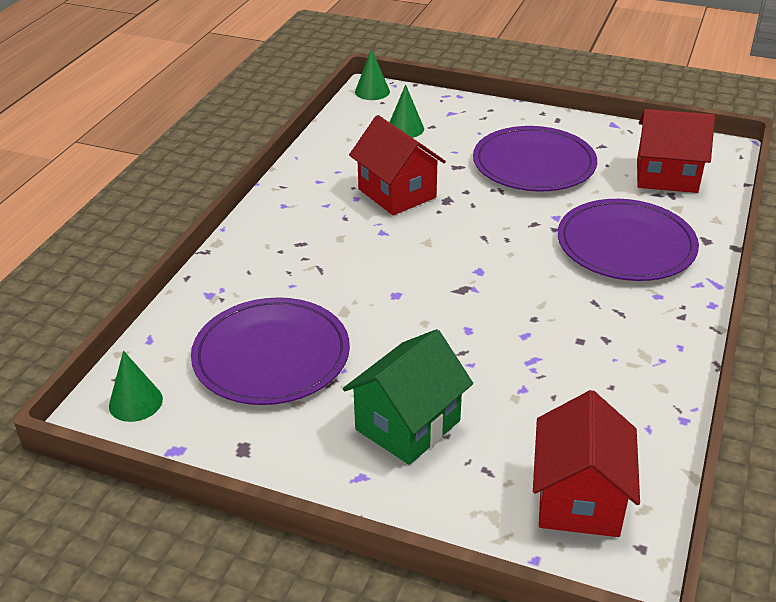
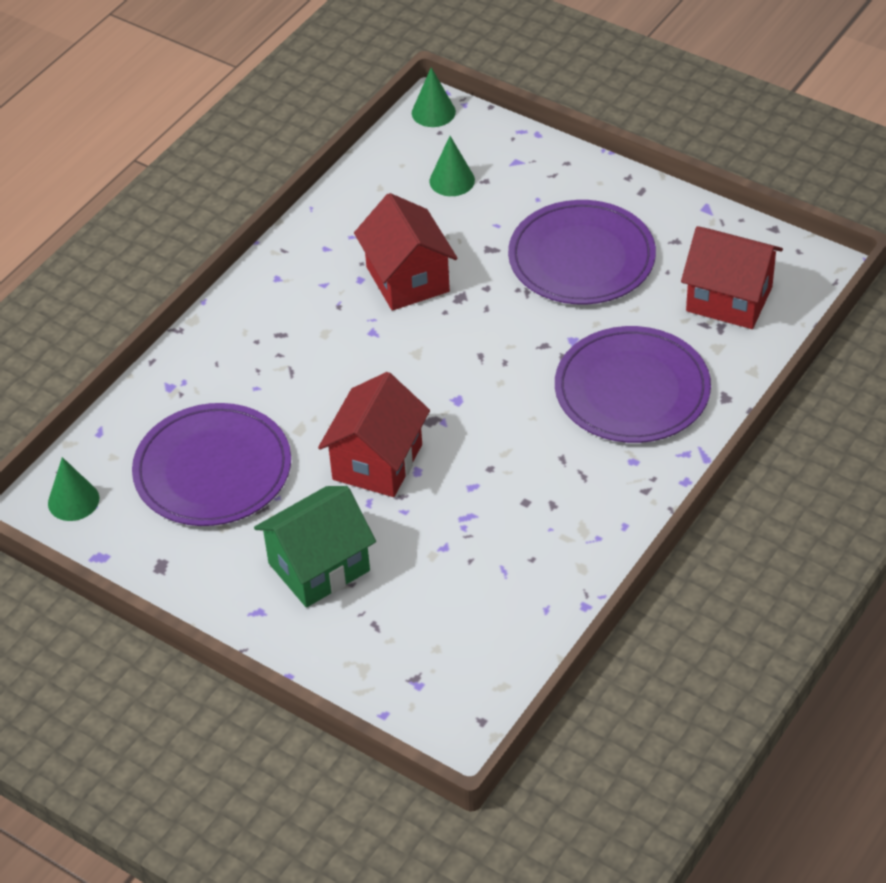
camera: 15 degrees right, 10 degrees up
(579, 498) = (447, 666): red house -> red house (377, 462)

